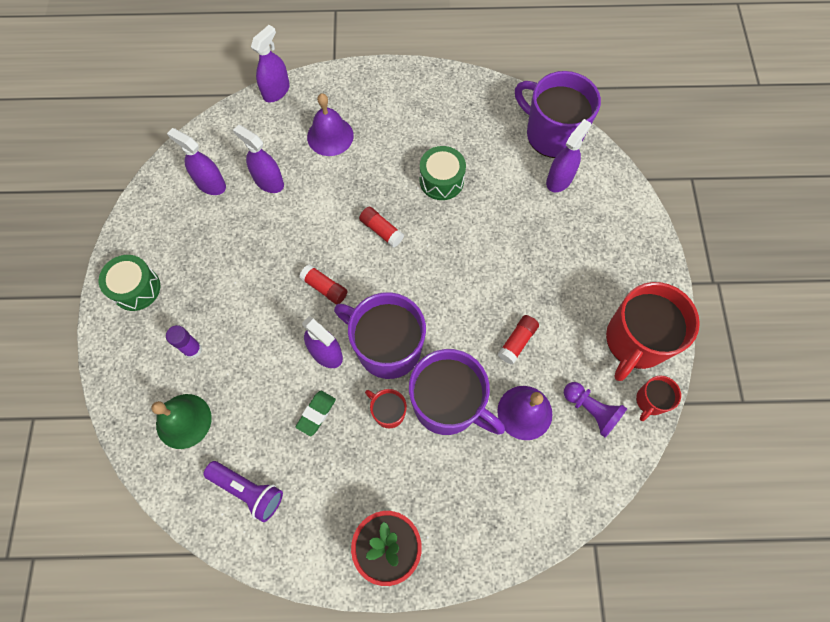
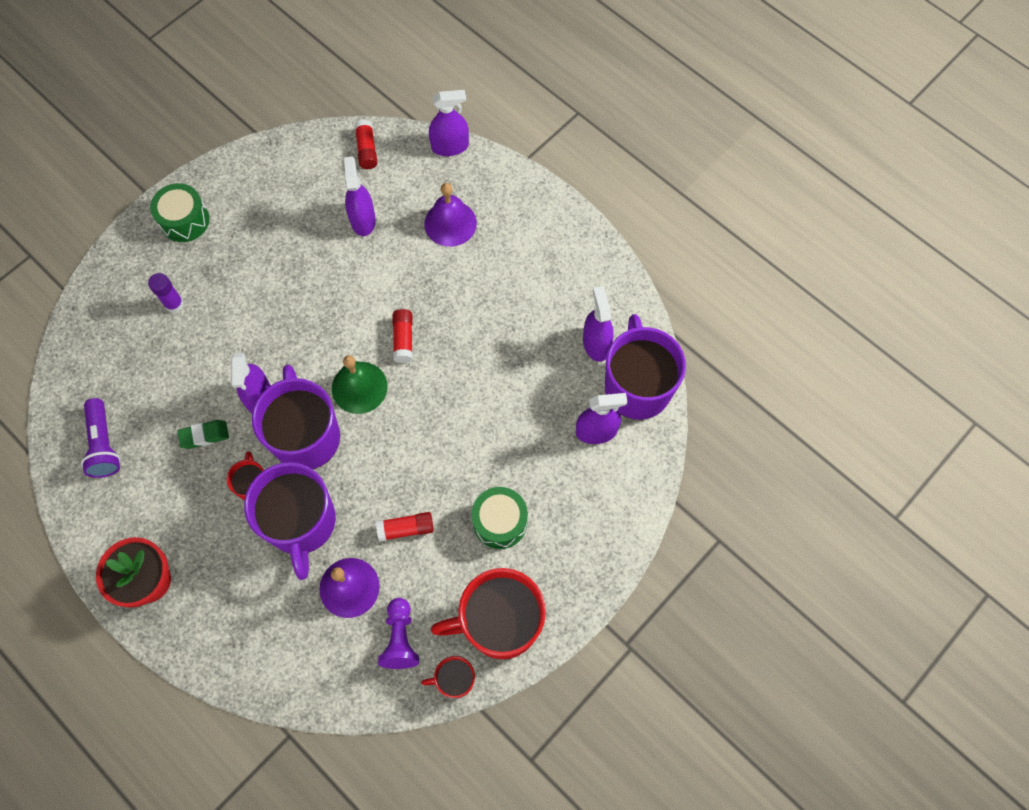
camera: 45 degrees right, 0 degrees up
(183, 421) = (115, 352): green bell -> green bell (359, 387)
(210, 184) = (319, 183): purple spray bottle -> purple spray bottle (596, 343)
(325, 288) = (312, 345): red glue stick -> red glue stick (367, 150)
(441, 180) = (496, 341): green drum -> green drum (500, 522)

